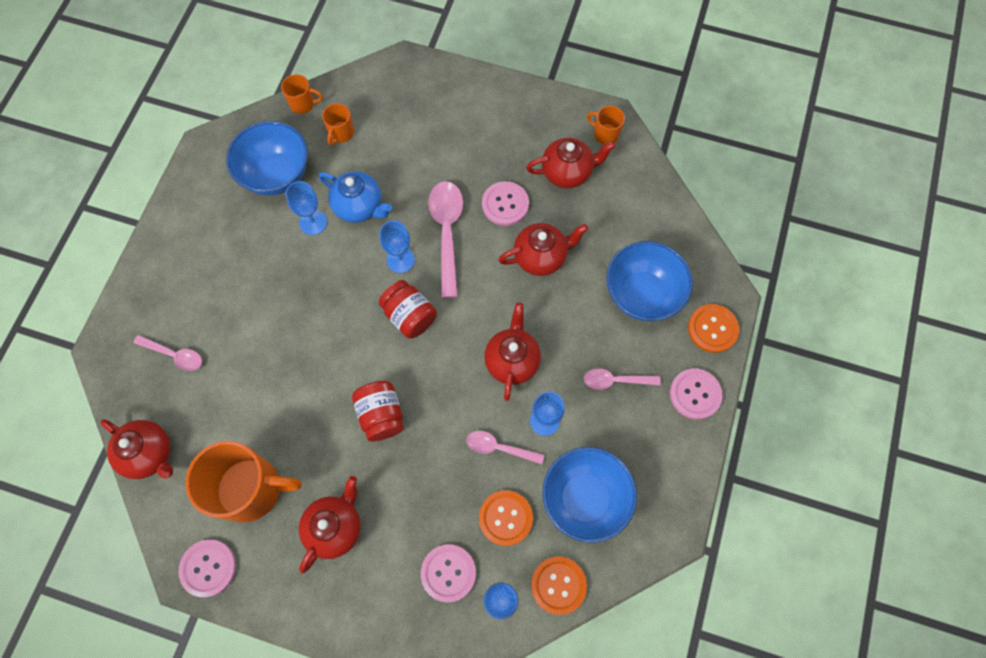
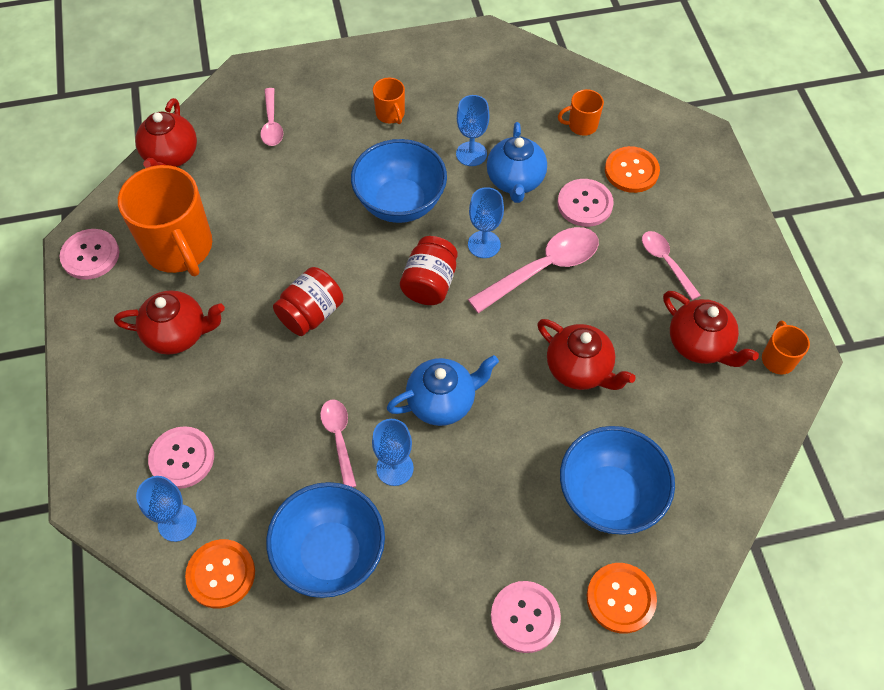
camera: 60 degrees right, 10 degrees down
(276, 174) = (499, 100): blue bowl -> blue bowl (400, 203)
(303, 104) = (588, 80): orange mug -> orange mug (390, 114)
(505, 204) = (614, 304): pink button -> pink button (585, 204)
(505, 518) = (267, 483): orange button -> orange button (631, 171)
(512, 361) = (442, 402): red teapot -> blue teapot
(615, 380) = (486, 519): pink spoon -> pink spoon (666, 262)

